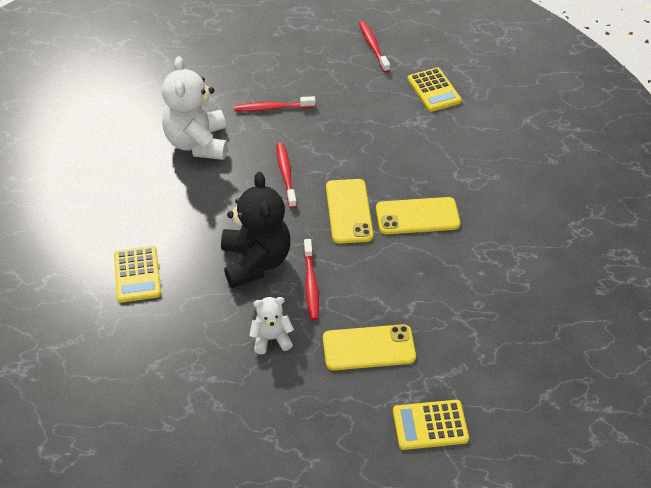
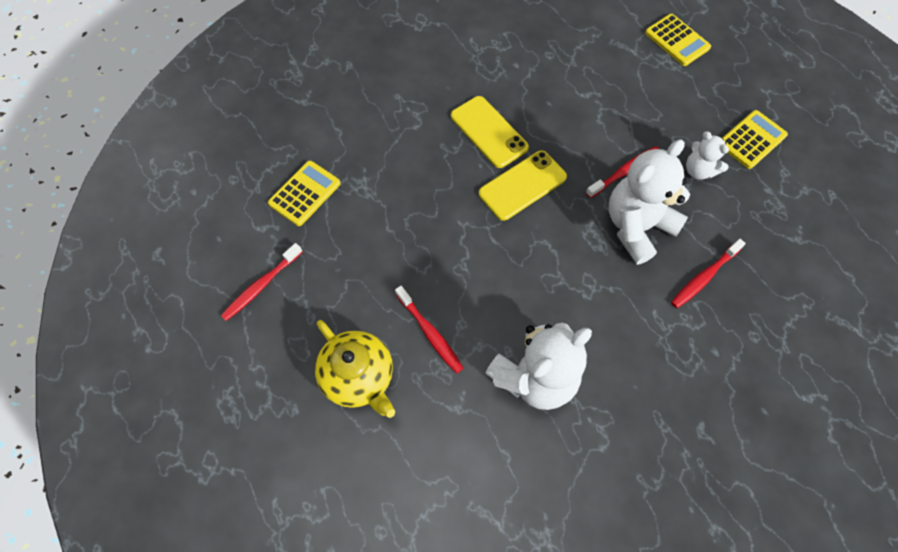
camera: 120 degrees left, 15 degrees up
(137, 275) = (733, 316): yellow calculator -> yellow calculator (752, 140)
(255, 261) = (637, 227): black teddy bear -> white teddy bear
(271, 66) = (359, 377): none -> yellow teapot
(285, 174) = (516, 263): red toothbrush -> red toothbrush (704, 277)
(368, 347) = (648, 103): yellow phone -> none

